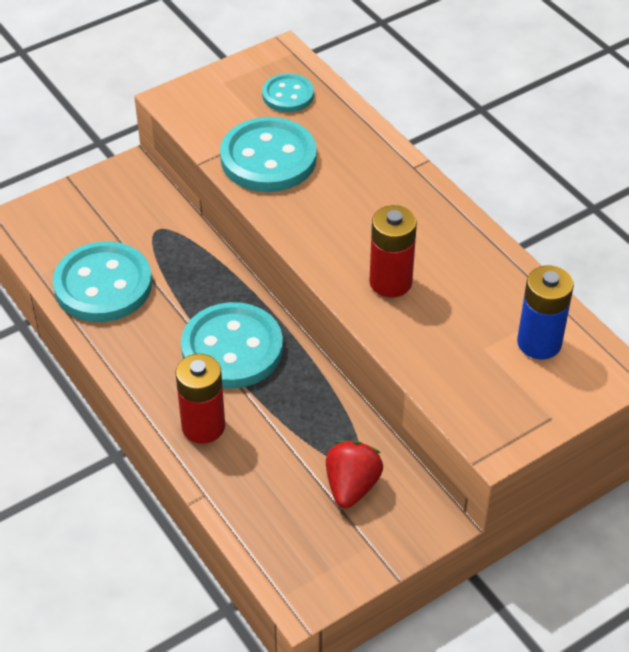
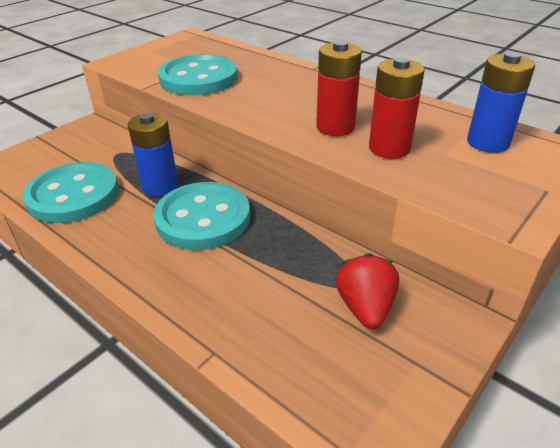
camera: 15 degrees left, 10 degrees down
(197, 293) = (160, 187): none -> blue battery
(203, 426) = (193, 286): red battery -> red battery (389, 148)
(288, 95) = (201, 50): turquoise button -> none

